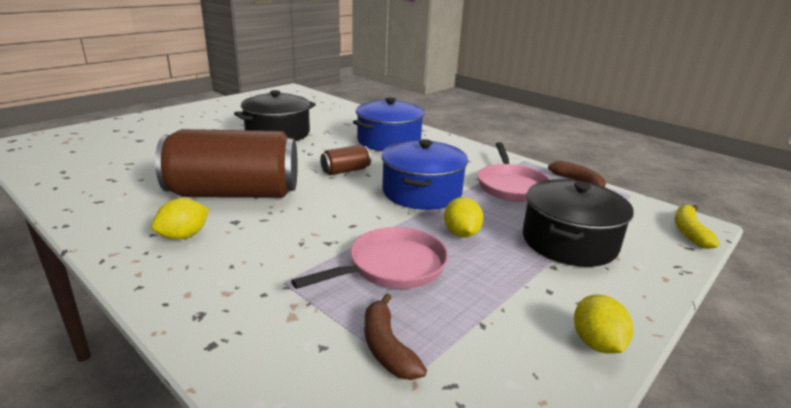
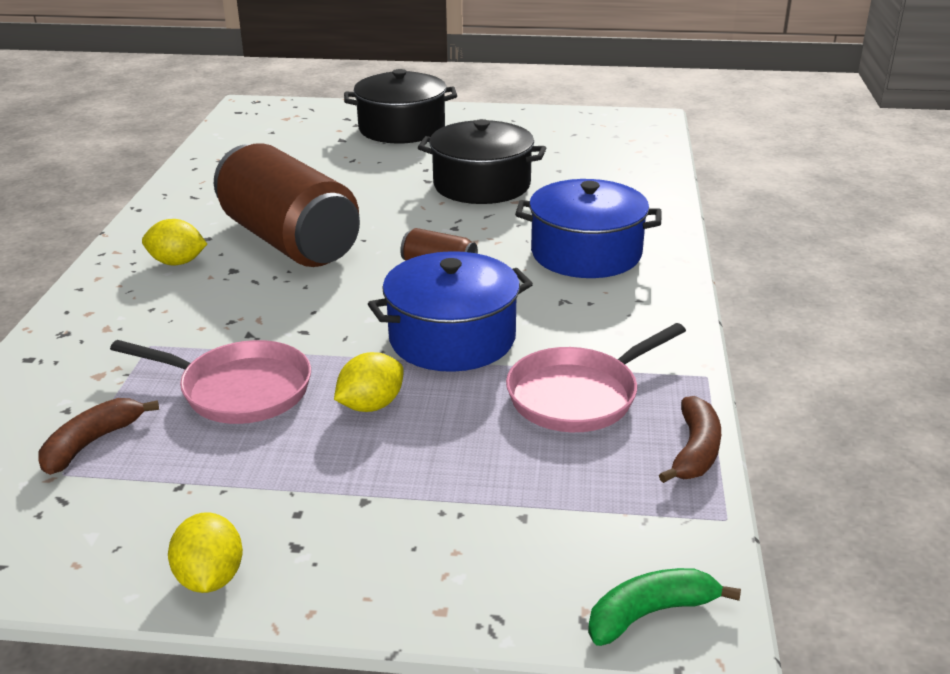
camera: 55 degrees right, 5 degrees up
(569, 242) = (453, 496): black pot -> black pot (402, 128)
(596, 343) = (210, 578): yellow lemon -> yellow lemon turned 60 degrees counterclockwise
(689, 232) = (650, 613): yellow banana -> green banana

